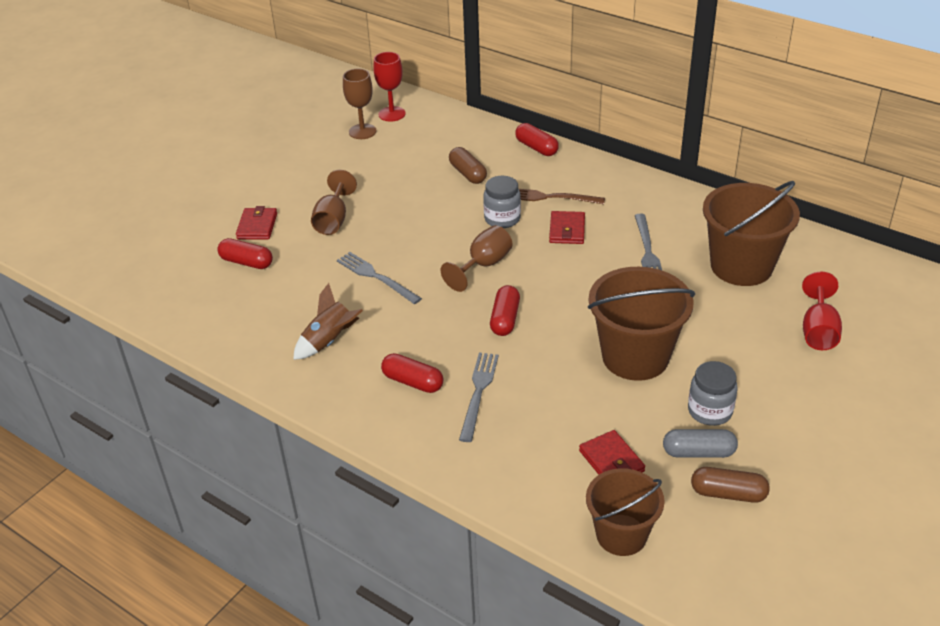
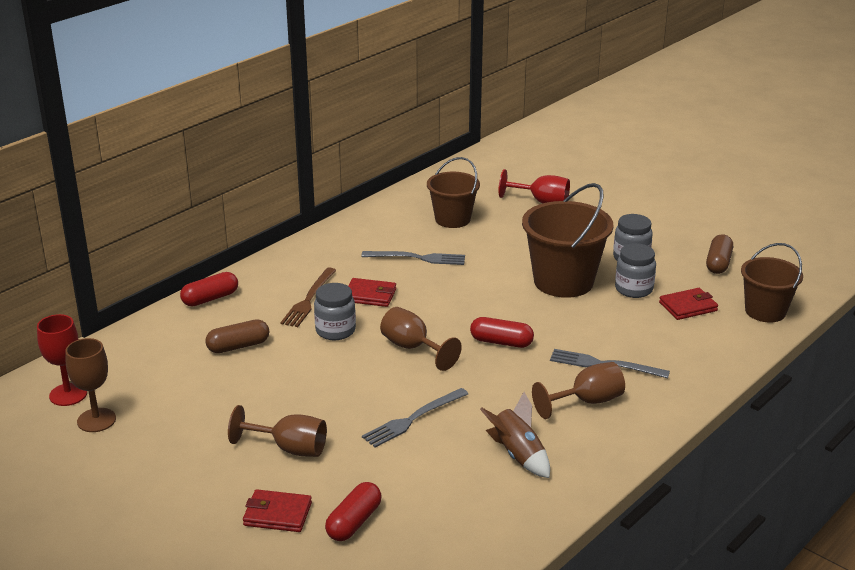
camera: 85 degrees left, 10 degrees down
(413, 382) = (587, 402): red capsule -> brown goblet
(637, 414) = (633, 289): none -> grey jar
(698, 452) = (676, 269): grey capsule -> none
(741, 266) = (452, 219): brown bucket -> brown bucket, size x0.65

